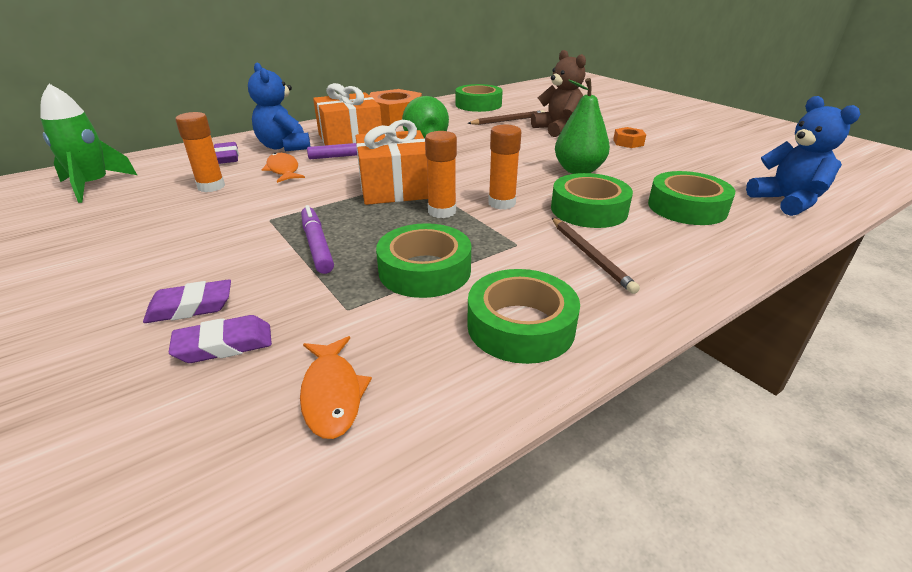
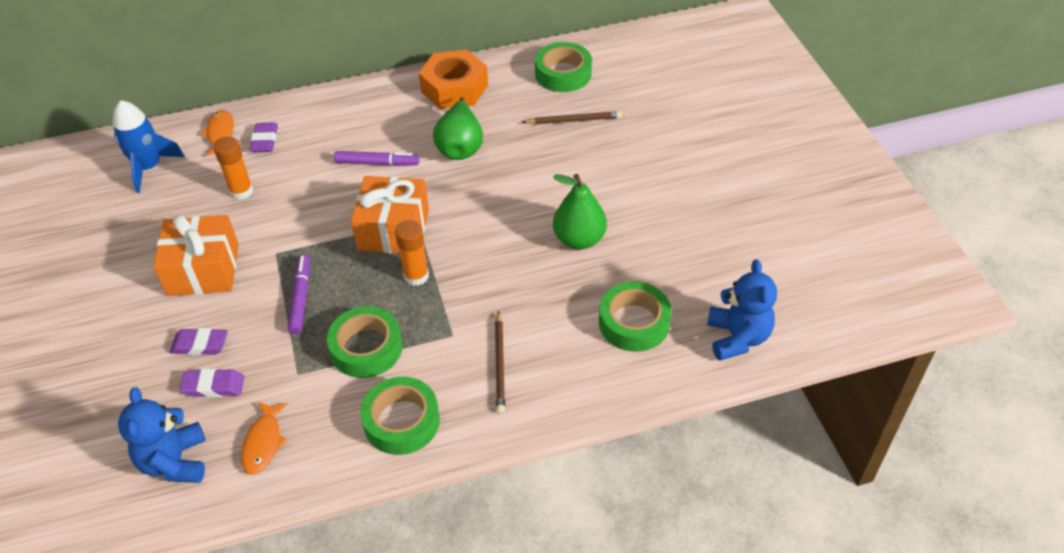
camera: 20 degrees right, 15 degrees up
(93, 185) = (149, 167): green rocket -> blue rocket
(283, 170) = (308, 176): orange fish -> orange fish (220, 134)
(284, 147) = (321, 131): blue teddy bear -> blue teddy bear (175, 462)
(350, 139) = (389, 129): orange gift -> orange gift (203, 270)
(501, 203) = (473, 276): orange glue stick -> none
(558, 129) = (616, 152): brown teddy bear -> none
(589, 210) = (543, 304): green tape -> none
(628, 142) = (672, 197): orange nut -> none

